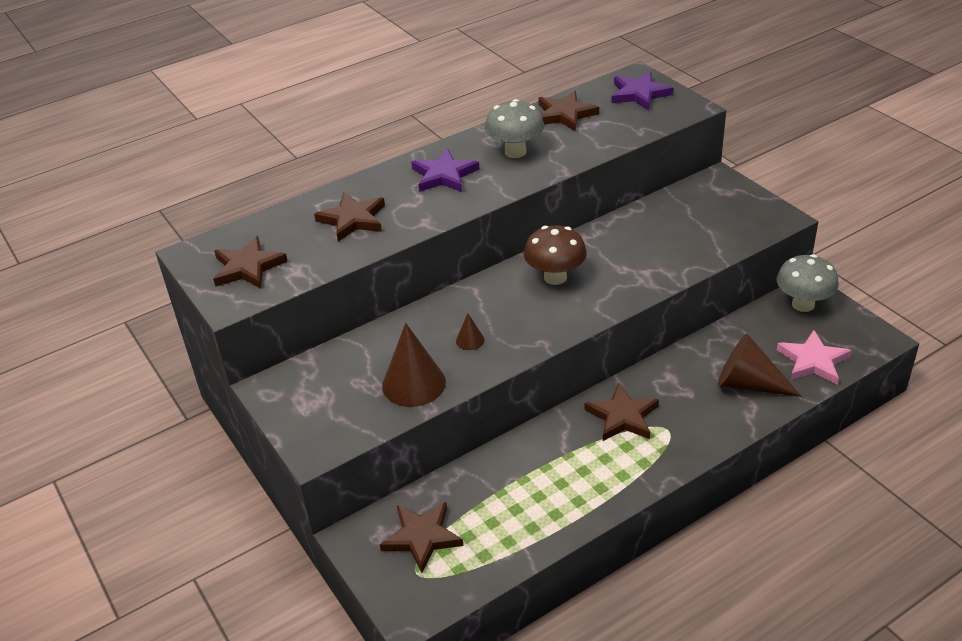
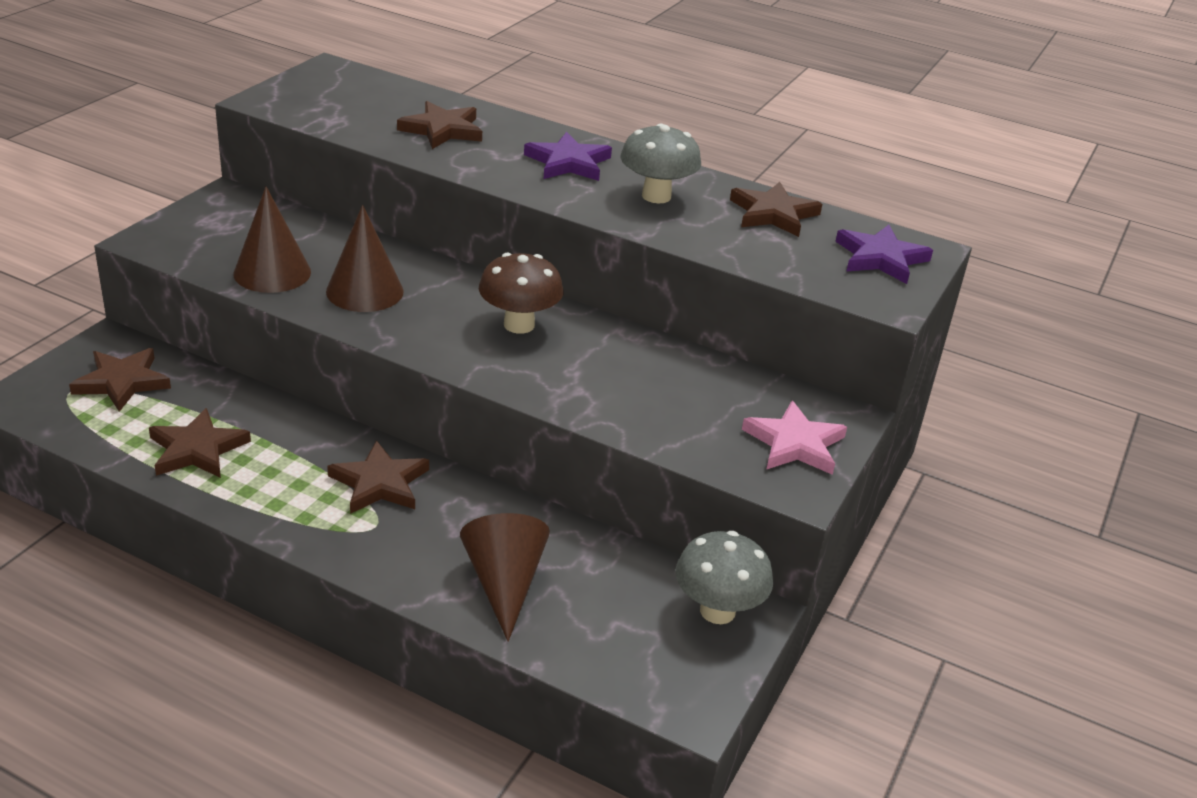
camera: 55 degrees right, 5 degrees down
(248, 267) = (323, 96): brown star -> brown star (197, 449)
(470, 340) = (364, 291): brown cone -> brown cone, size x2.14
(813, 361) = (593, 642): pink star -> pink star (794, 443)

